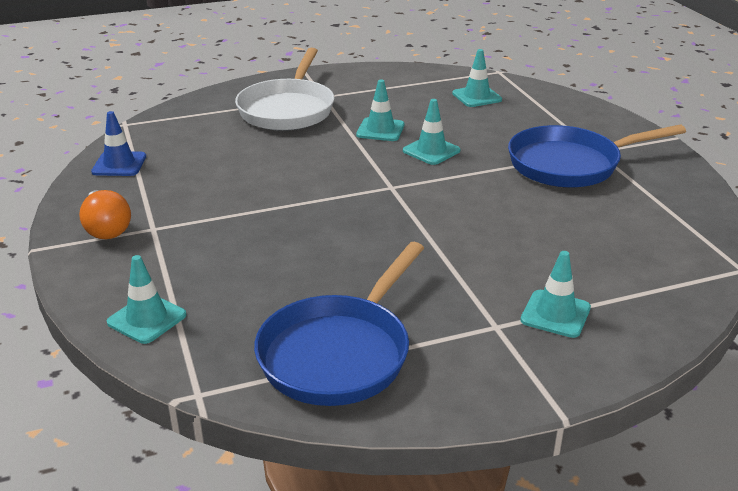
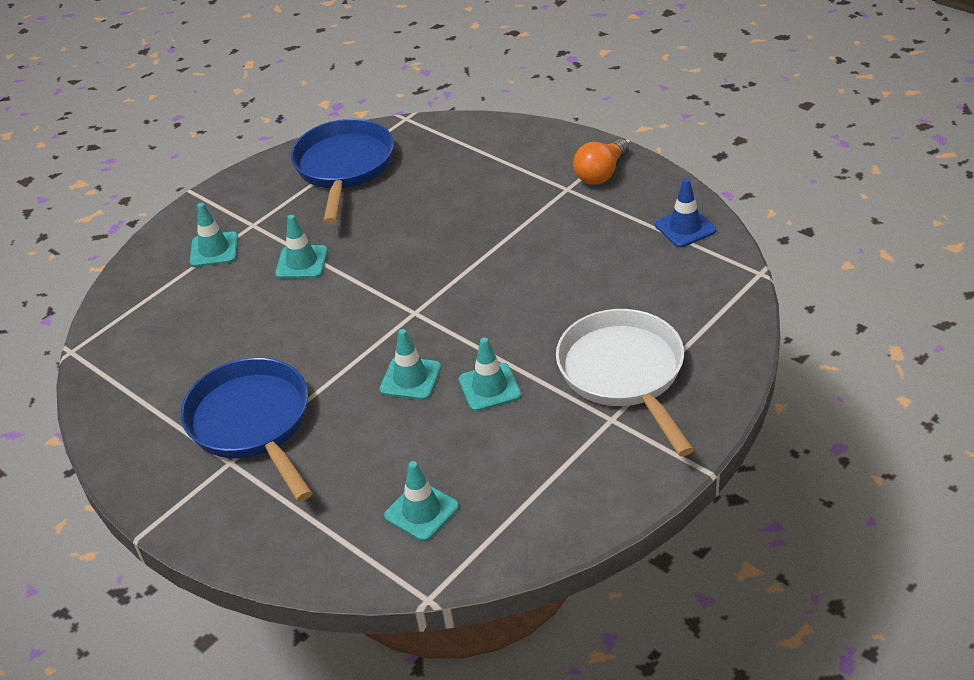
camera: 155 degrees right, 10 degrees up
(106, 228) = (601, 173): orange light bulb -> orange light bulb turned 90 degrees counterclockwise
(147, 319) = (484, 136): turquoise traffic cone -> turquoise traffic cone (302, 262)
(570, 164) = (253, 424): blue pan -> blue pan turned 75 degrees counterclockwise

